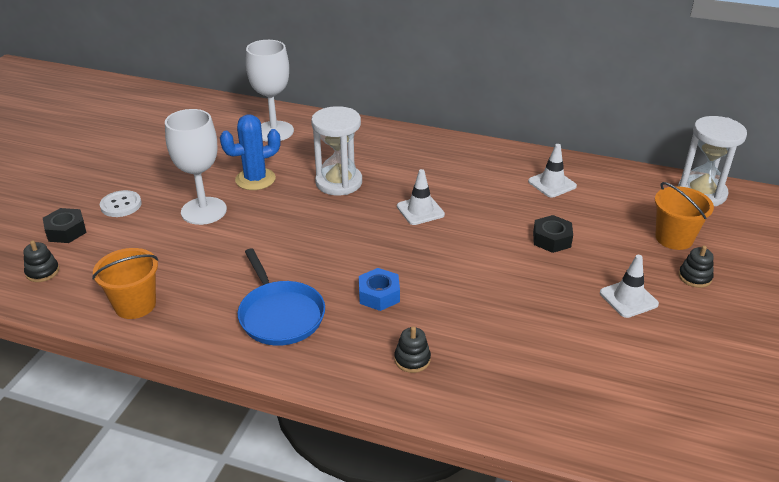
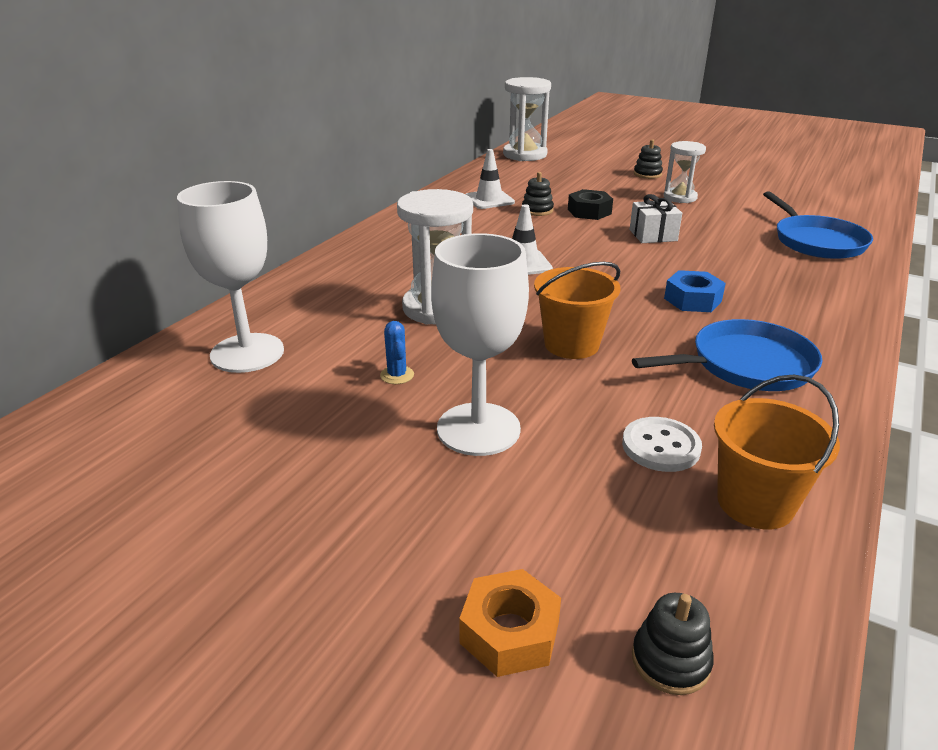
camera: 80 degrees left, 5 degrees down
(66, 231) = (509, 632): black nut -> orange nut
(121, 205) = (425, 541): white button -> white button (661, 446)
(255, 179) = (397, 375): blue cactus -> blue cactus, size x0.48
(412, 359) = (799, 291): black stacking toy -> black stacking toy (537, 210)
(509, 277) = (653, 235): none -> white gift
(542, 391) = (816, 241): none -> blue pan
(628, 298) = (680, 197): white traffic cone -> white hourglass
(674, 238) = (592, 172): orange bucket -> orange bucket (571, 344)

